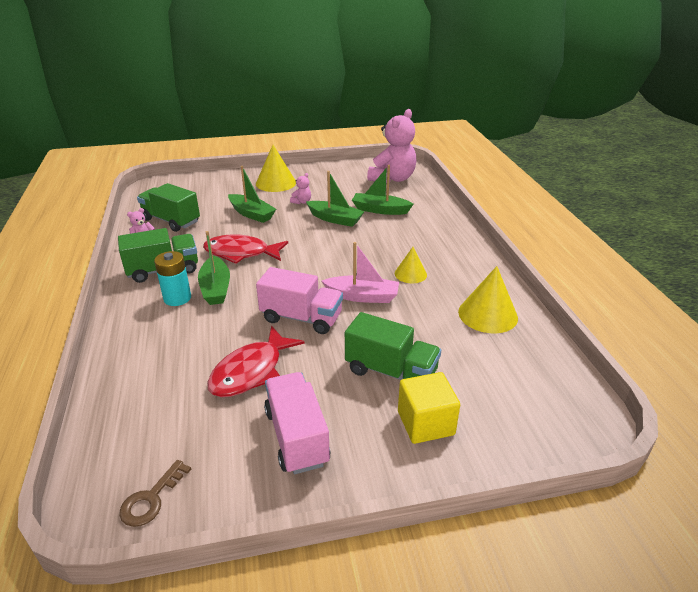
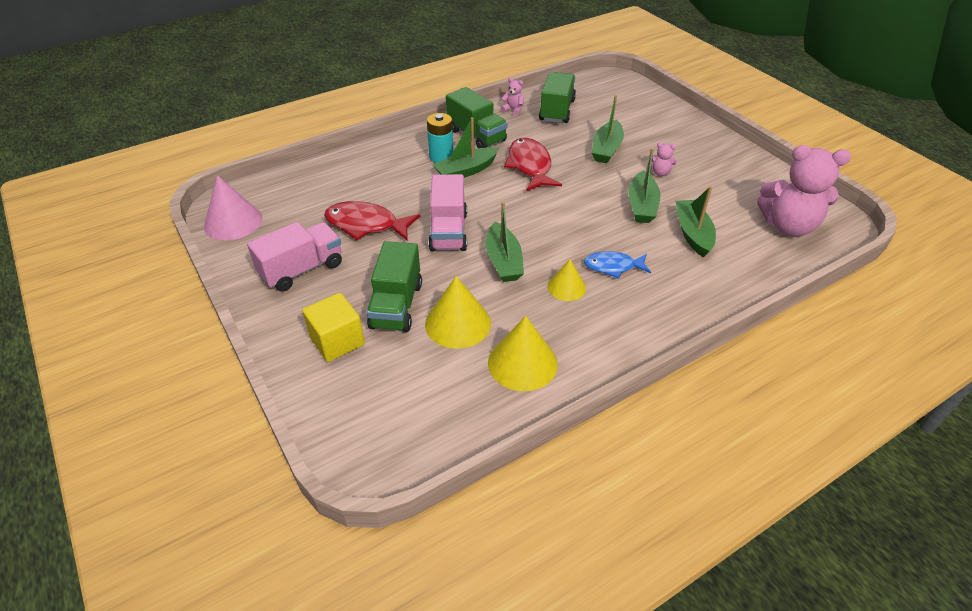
camera: 70 degrees right, 10 degrees up
(151, 499) = (233, 222): brown key -> pink cone
(276, 183) = (687, 143): yellow cone -> yellow cone (458, 323)
(362, 296) = (503, 261): pink boat -> green boat
(397, 248) = (613, 266): none -> blue fish

